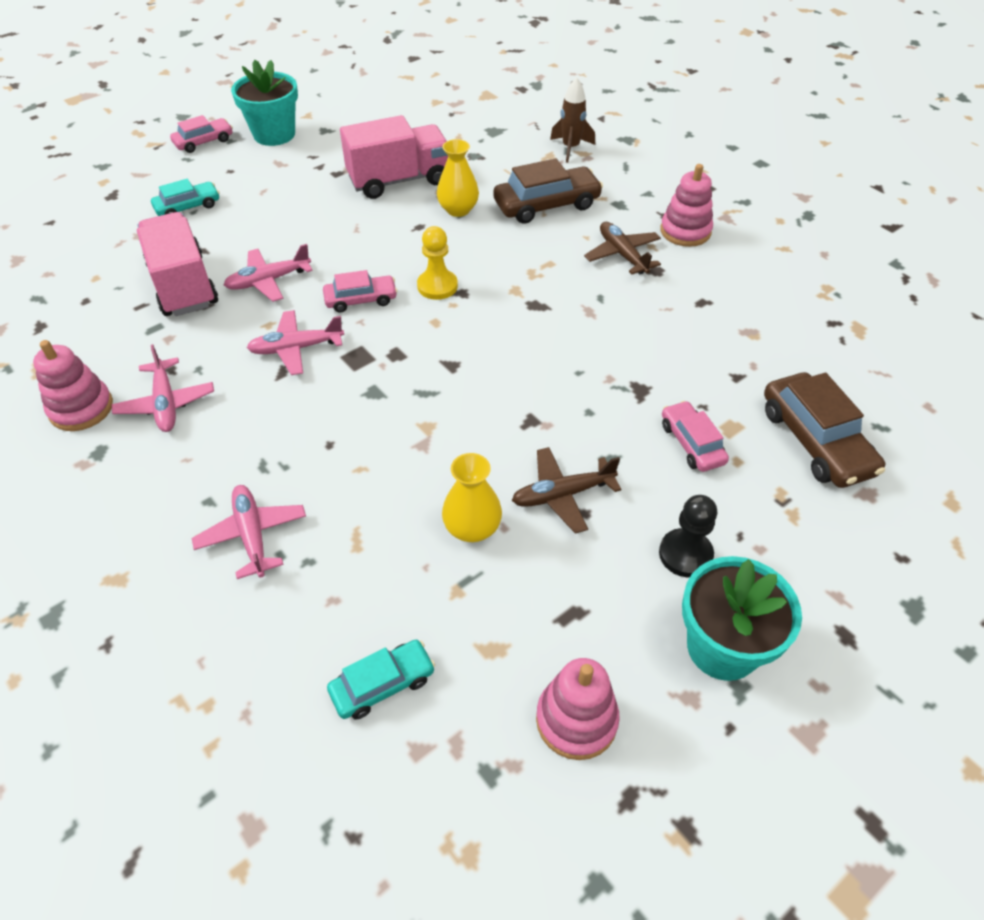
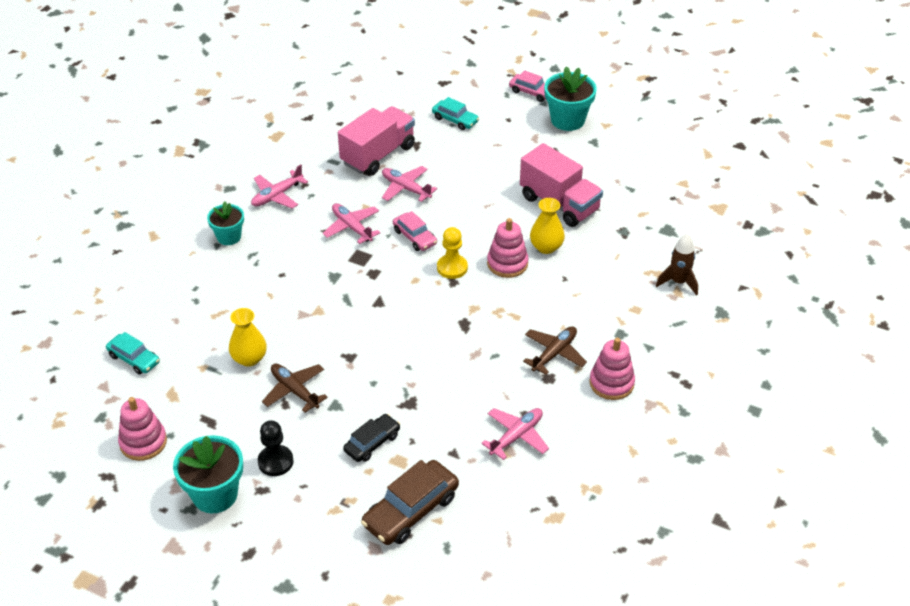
camera: 65 degrees right, 5 degrees down
(81, 408) = (256, 166): pink stacking toy -> pink stacking toy (507, 263)
(203, 482) = (229, 237): none -> turquoise flower pot
(252, 535) = (202, 272): pink plane -> pink plane (516, 436)
(546, 205) = (587, 292): brown car -> none
(692, 443) = (372, 443): pink car -> black car

